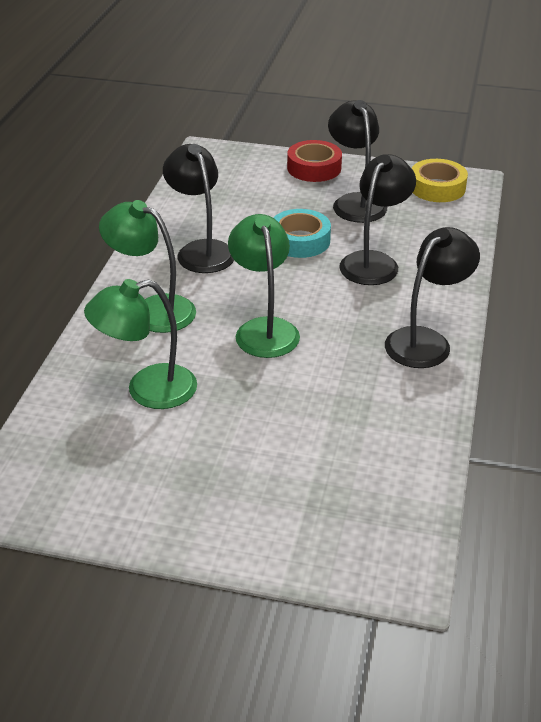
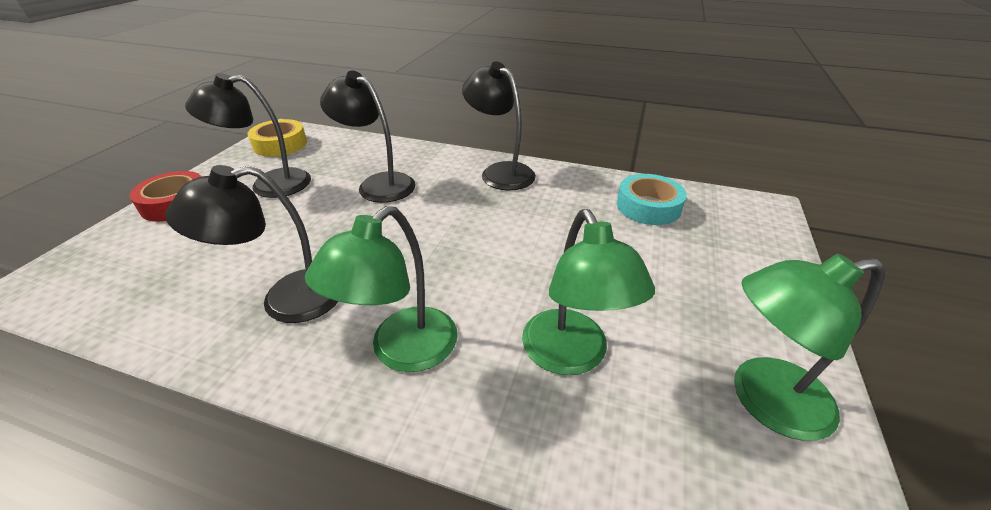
camera: 85 degrees left, 0 degrees up
(264, 329) = (466, 256): green lamp -> green lamp (763, 400)
(300, 240) = (315, 222): turquoise tape -> turquoise tape (648, 206)

